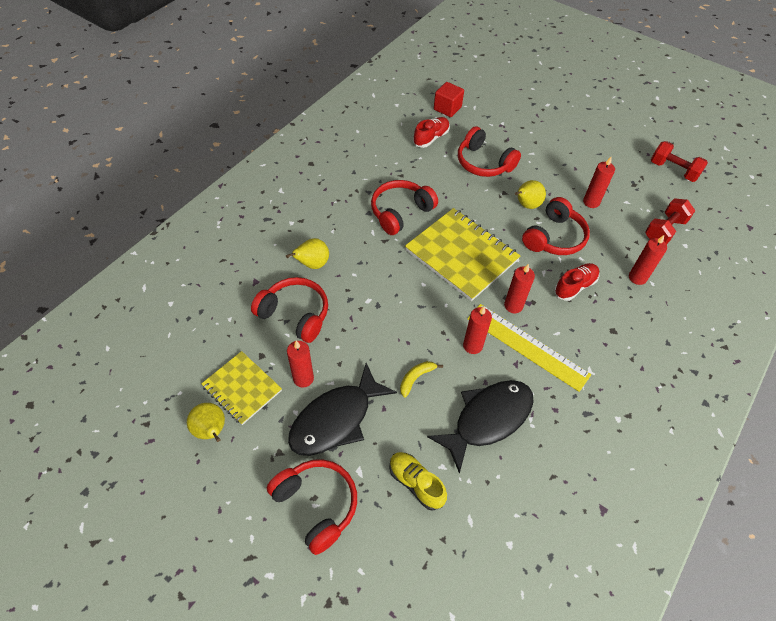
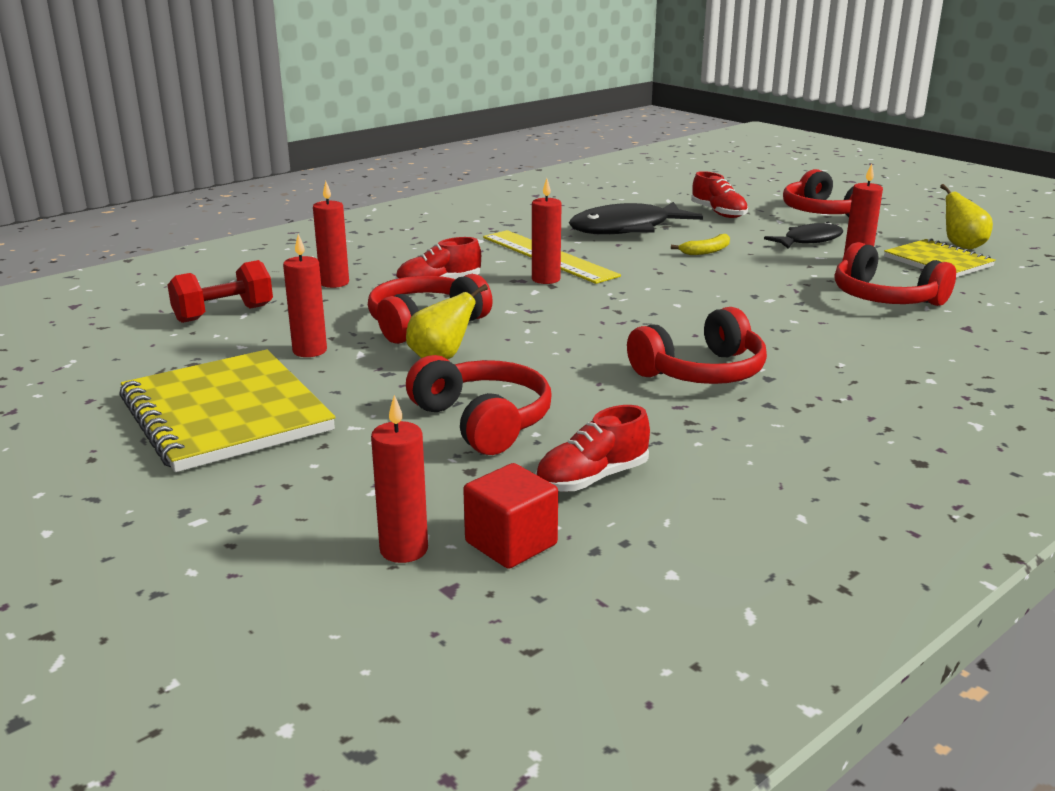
camera: 165 degrees left, 30 degrees down
(312, 264) = (870, 334): yellow pear -> none
(336, 419) = (809, 240): black fish -> black fish, size x0.61
(416, 483) = (718, 213): yellow shoe -> red shoe
(461, 255) = (602, 321): yellow notebook -> yellow notebook (226, 414)
(472, 346) = (622, 261): red candle -> red candle (404, 550)
(673, 170) = (81, 372): red dumbbell -> none

